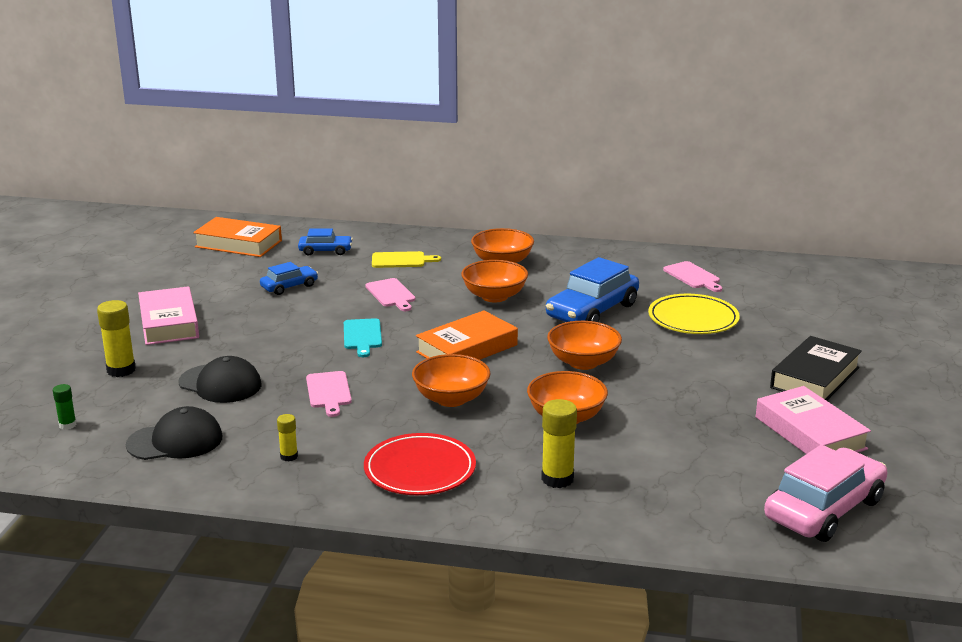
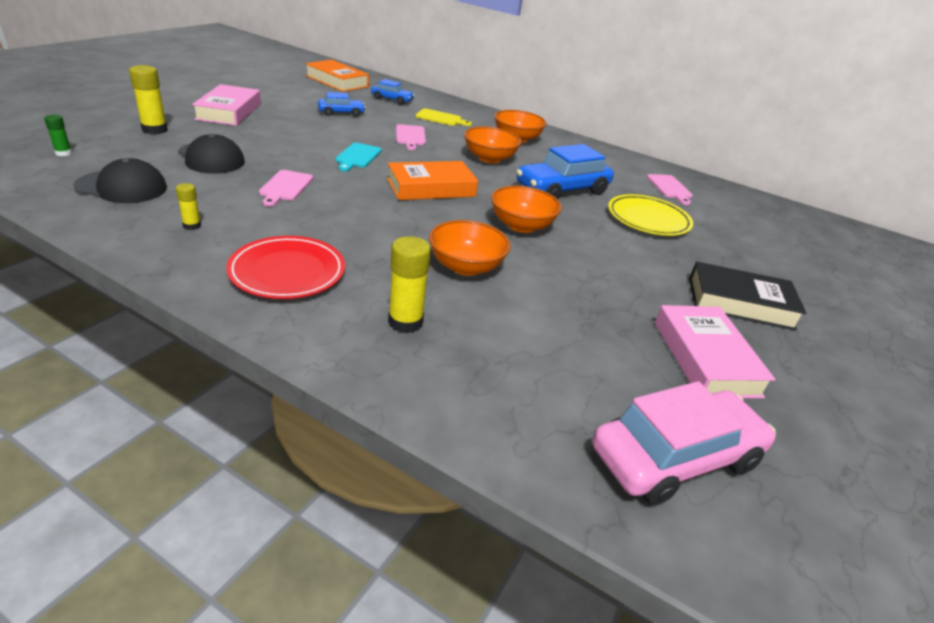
camera: 15 degrees right, 10 degrees up
(451, 399) = (378, 221): orange bowl -> none
(815, 377) = (740, 303): black book -> black book turned 45 degrees clockwise

